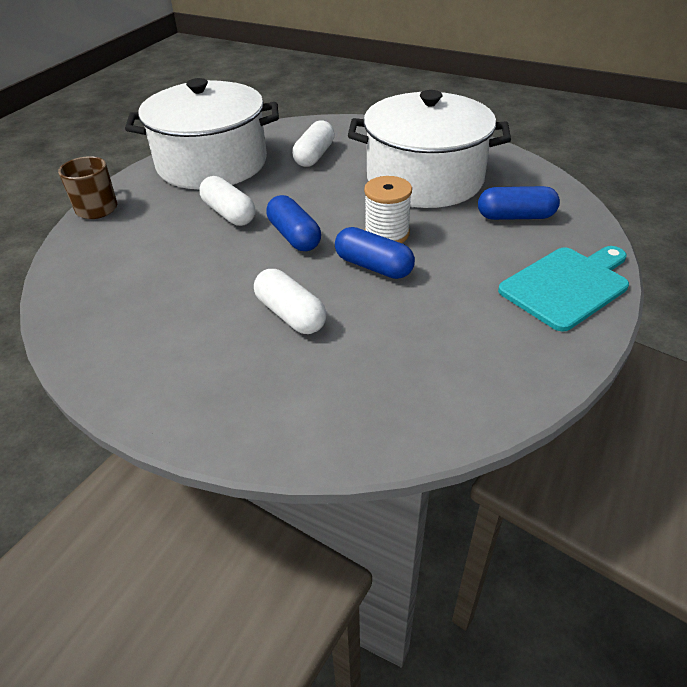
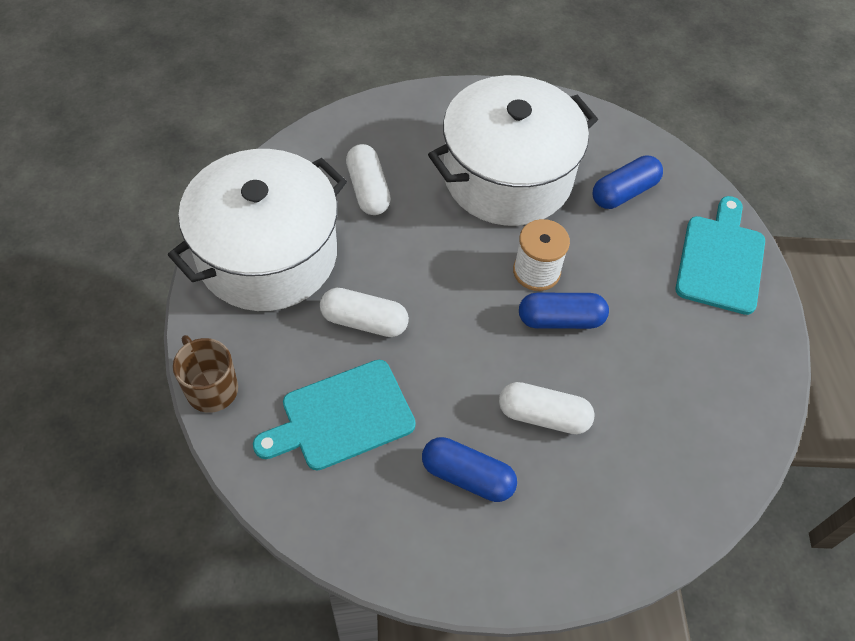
camera: 40 degrees left, 15 degrees up
(151, 253) = (342, 417): none -> turquoise cutting board
(294, 236) = (458, 319): blue capsule -> blue capsule (467, 476)

